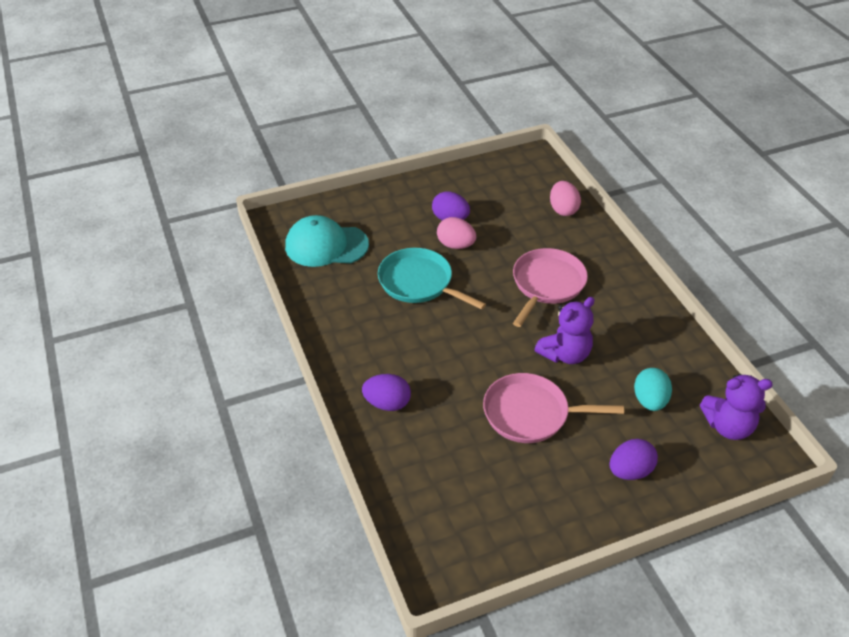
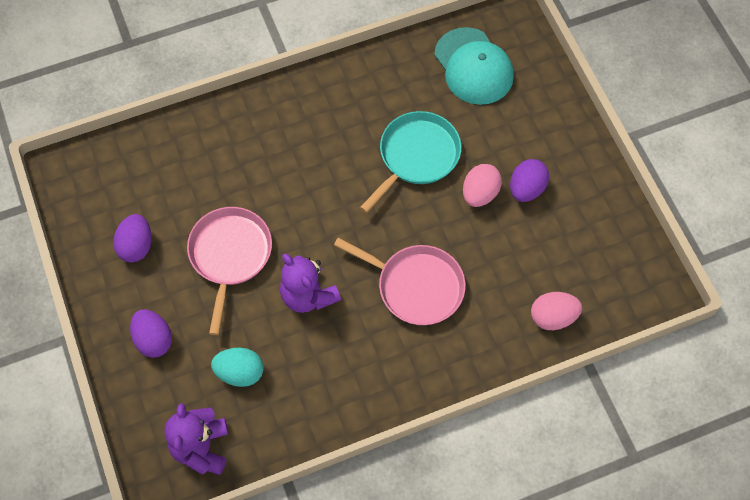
camera: 90 degrees right, 20 degrees up
(326, 245) = (473, 66): turquoise cap -> turquoise cap turned 150 degrees clockwise
(387, 403) = (249, 130): purple egg -> purple egg (136, 246)

